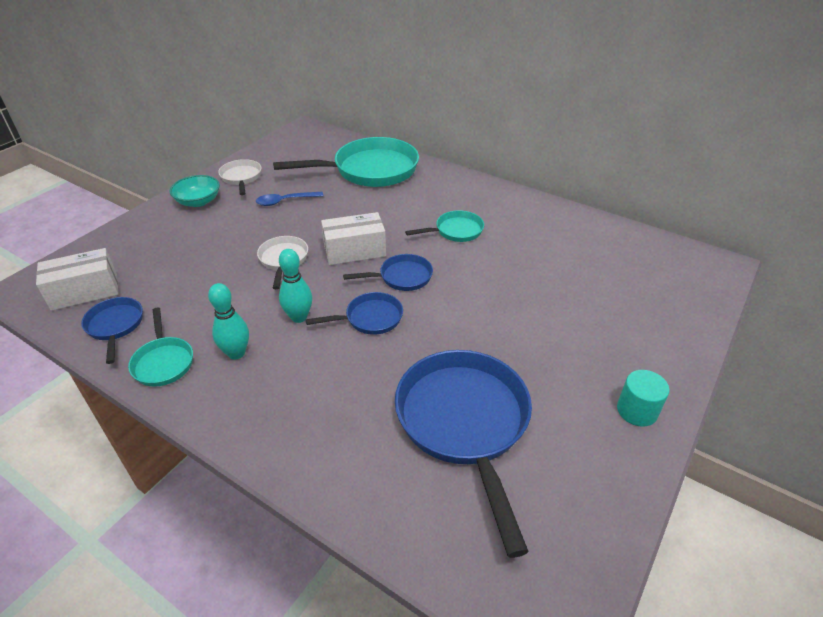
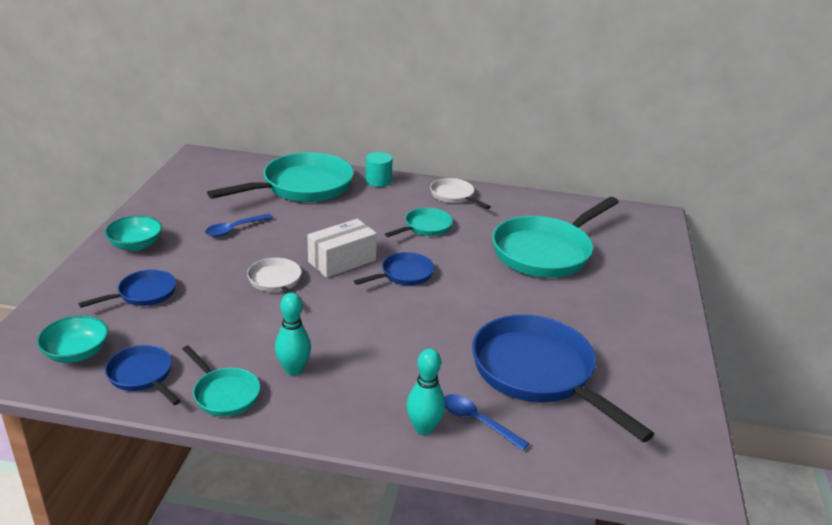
camera: 25 degrees left, 10 degrees down
(85, 292) = (76, 353): white box -> turquoise bowl
(241, 178) = (166, 214): white pan -> white pan (454, 196)
(299, 317) = (331, 327): turquoise bowling pin -> turquoise bowling pin (424, 428)
(364, 462) = (477, 422): none -> blue spoon
(370, 318) = (400, 314): blue pan -> blue pan (143, 294)
(563, 282) = (545, 252): none -> turquoise pan
(637, 410) = (660, 332): turquoise cylinder -> turquoise cylinder (378, 181)

